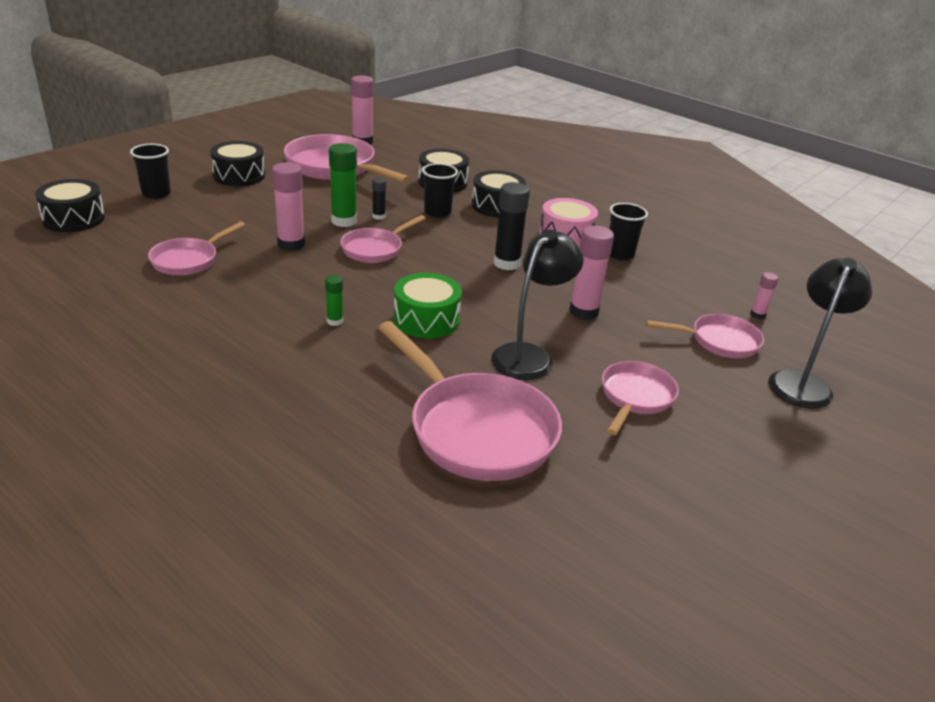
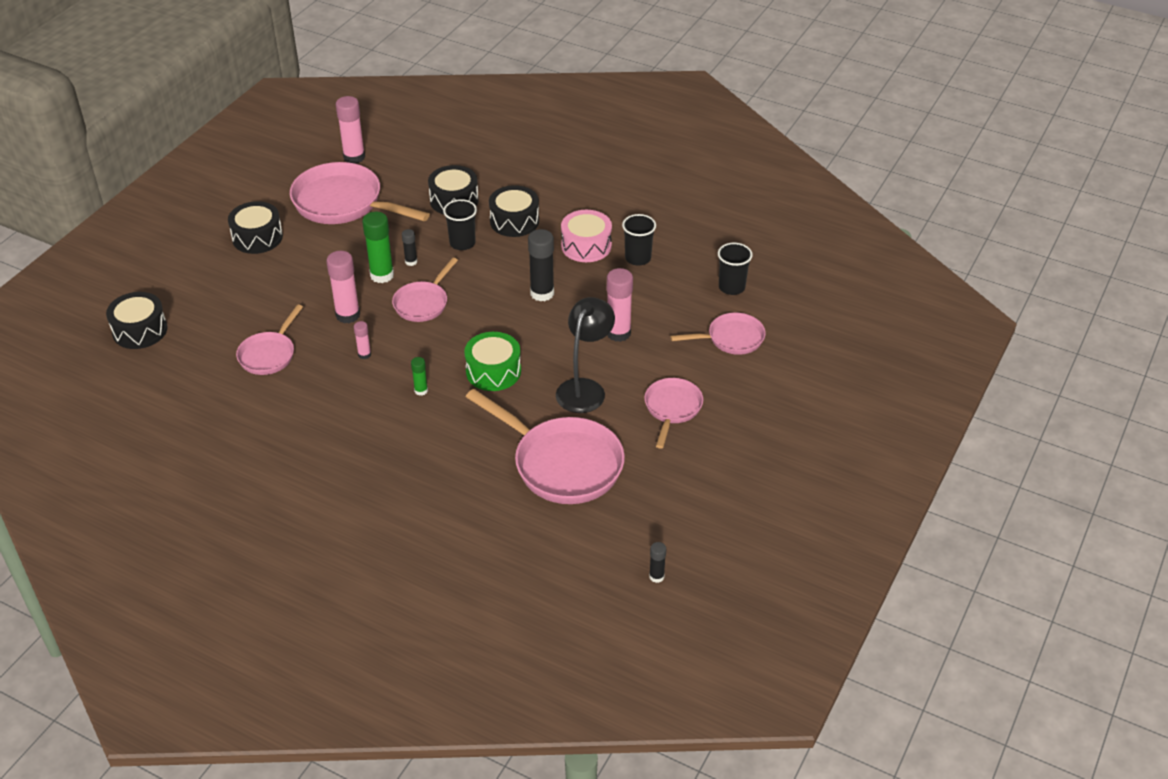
camera: 10 degrees left, 10 degrees up
(156, 193) = (194, 281): black cup -> black cup (731, 287)
(574, 611) = (656, 576): none -> black glue stick
(757, 315) = (761, 303): pink glue stick -> pink glue stick (364, 354)
(802, 382) = (797, 365): black lamp -> none

